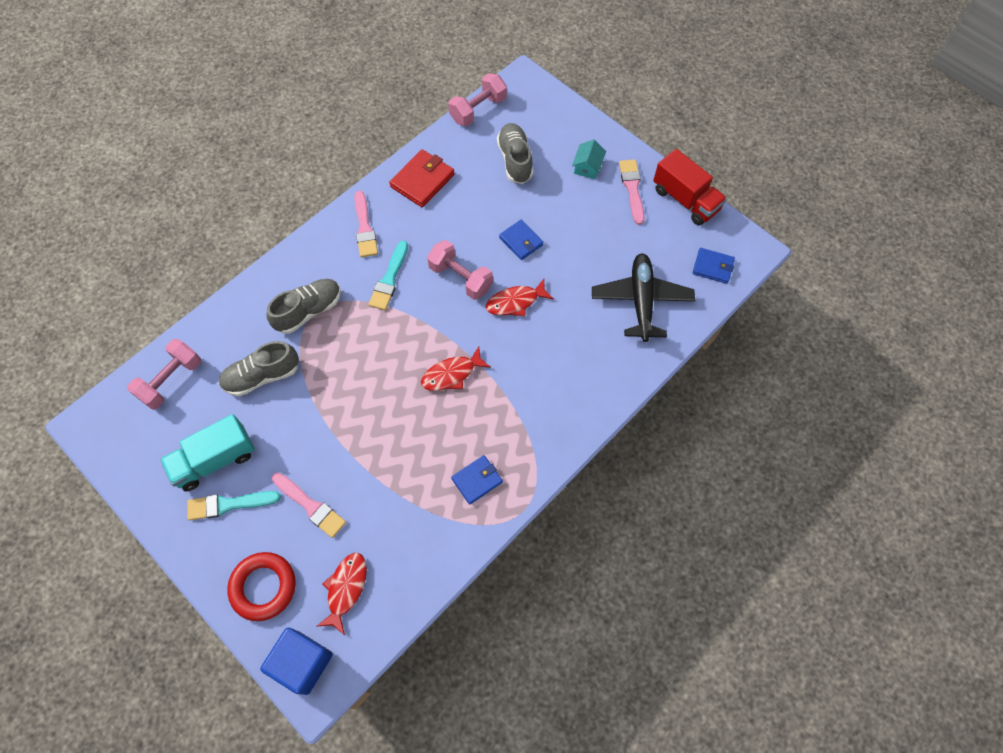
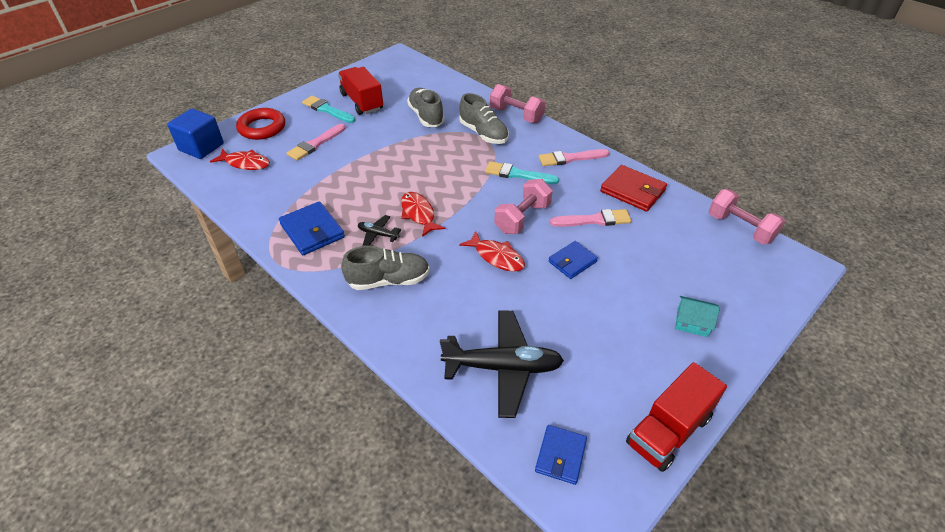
camera: 90 degrees right, 20 degrees down
(171, 380) = (426, 80): pink dumbbell -> pink dumbbell (516, 115)
(215, 460) = (362, 102): turquoise truck -> red truck
(229, 504) = (327, 110): turquoise brush -> turquoise brush turned 45 degrees counterclockwise
(477, 480) = (312, 231): blue wallet -> blue wallet, size x1.52
(483, 412) = (378, 234): none -> black plane
(515, 160) = (680, 257): grey shoe -> grey shoe (388, 280)
(515, 302) = (496, 257): red fish -> red fish turned 150 degrees clockwise
(632, 189) = (670, 368): pink brush -> pink brush (594, 220)

